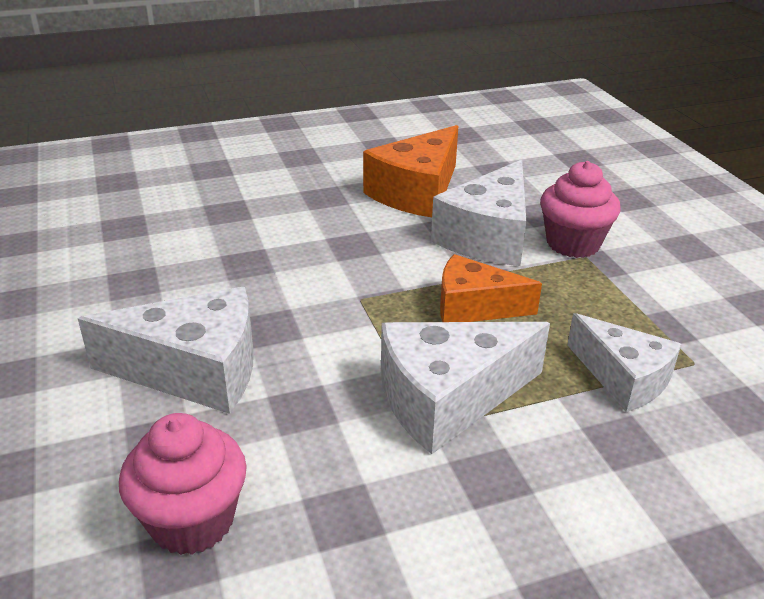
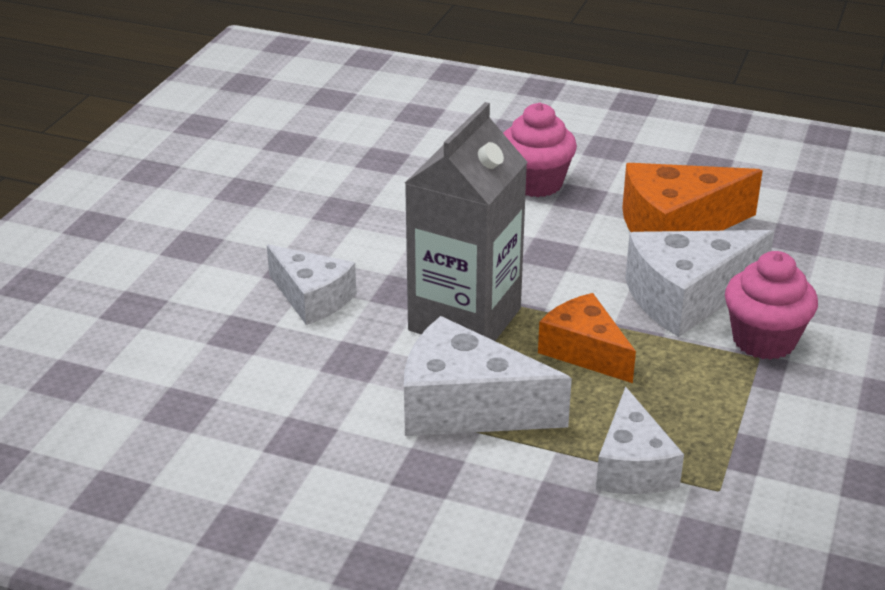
camera: 40 degrees right, 0 degrees up
(192, 521) = (209, 392): pink cupcake -> pink cupcake (536, 183)
(195, 371) = (312, 298): white cheese -> white cheese, size x0.66
(354, 325) = (465, 319): none -> grey carton

